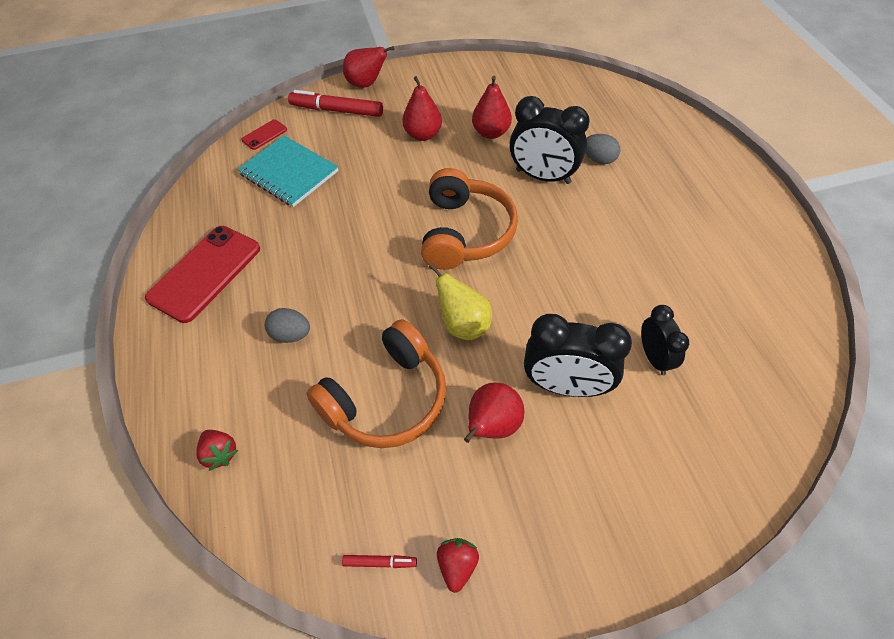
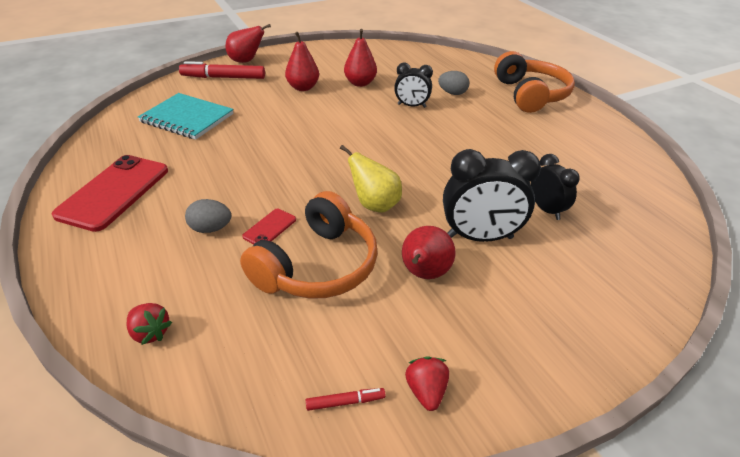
camera: 15 degrees left, 15 degrees down
(264, 135) = (159, 96): red phone -> red phone (270, 228)
(465, 232) = (357, 144): orange headphones -> orange headphones (530, 94)
(543, 176) = (411, 106): black clock -> black clock, size x0.61

